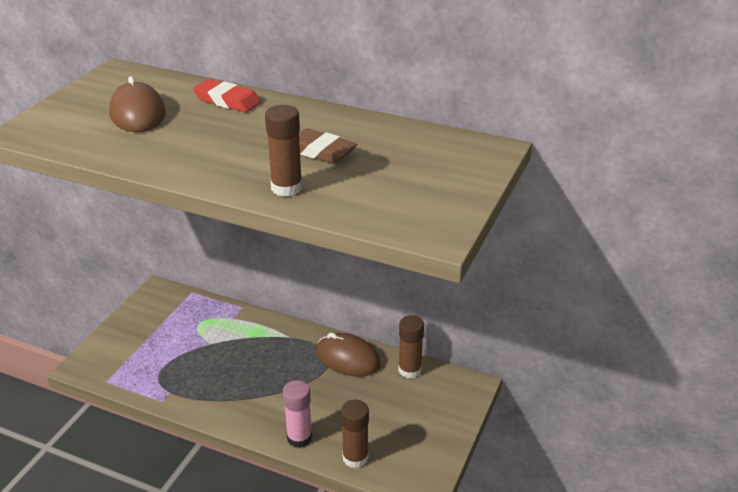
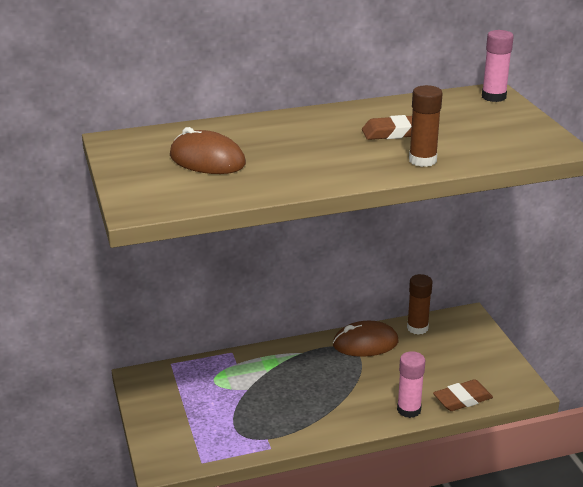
camera: 40 degrees left, 5 degrees down
(227, 101) = (257, 127): red eraser -> none
(355, 458) = (462, 399): brown glue stick -> brown eraser
(483, 154) = (493, 97): none -> pink glue stick

